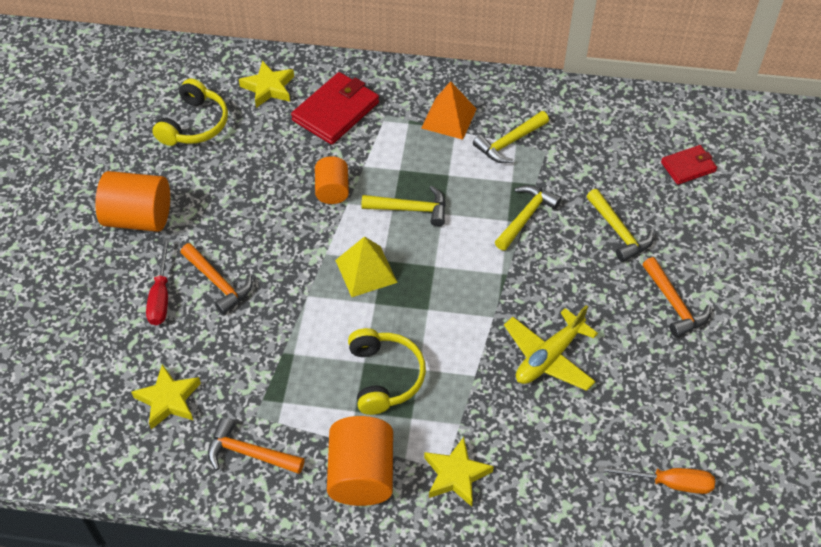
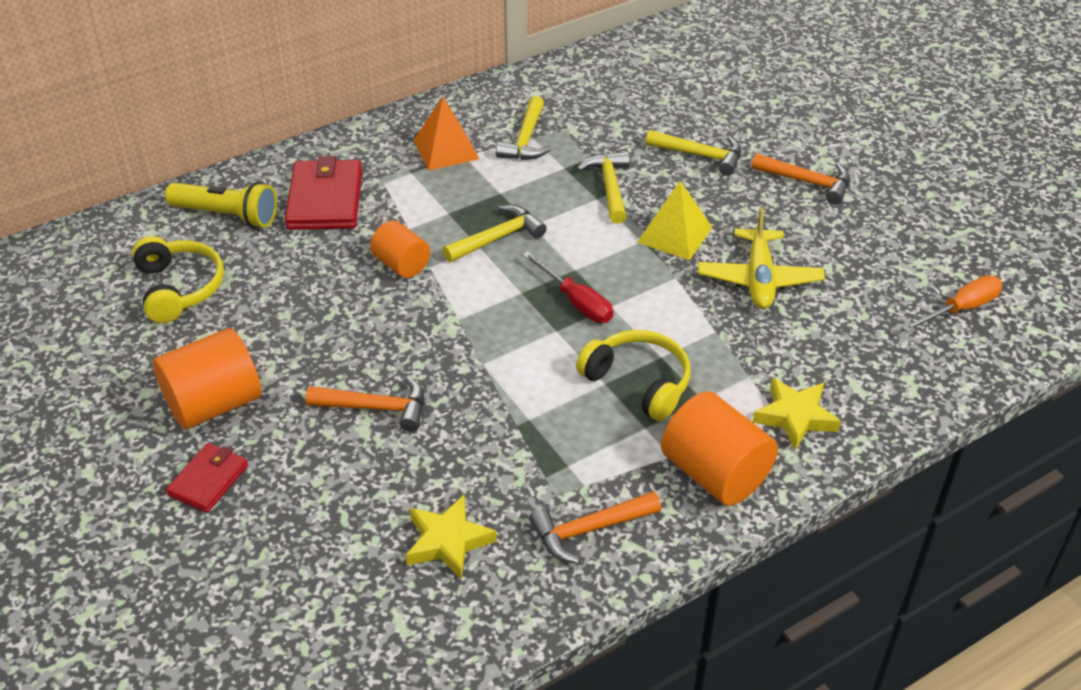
camera: 40 degrees left, 10 degrees down
(161, 296) = (326, 457): red screwdriver -> red screwdriver (576, 302)
(268, 88) = (227, 216): yellow star -> yellow flashlight
(366, 271) = (516, 310): yellow pyramid -> yellow pyramid (674, 234)
(688, 167) = (697, 81): red wallet -> red wallet (208, 480)

